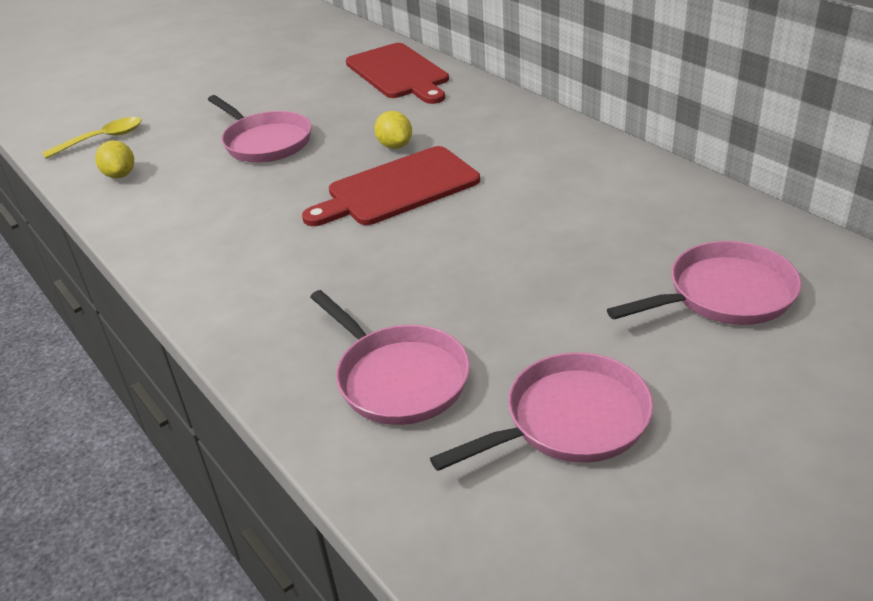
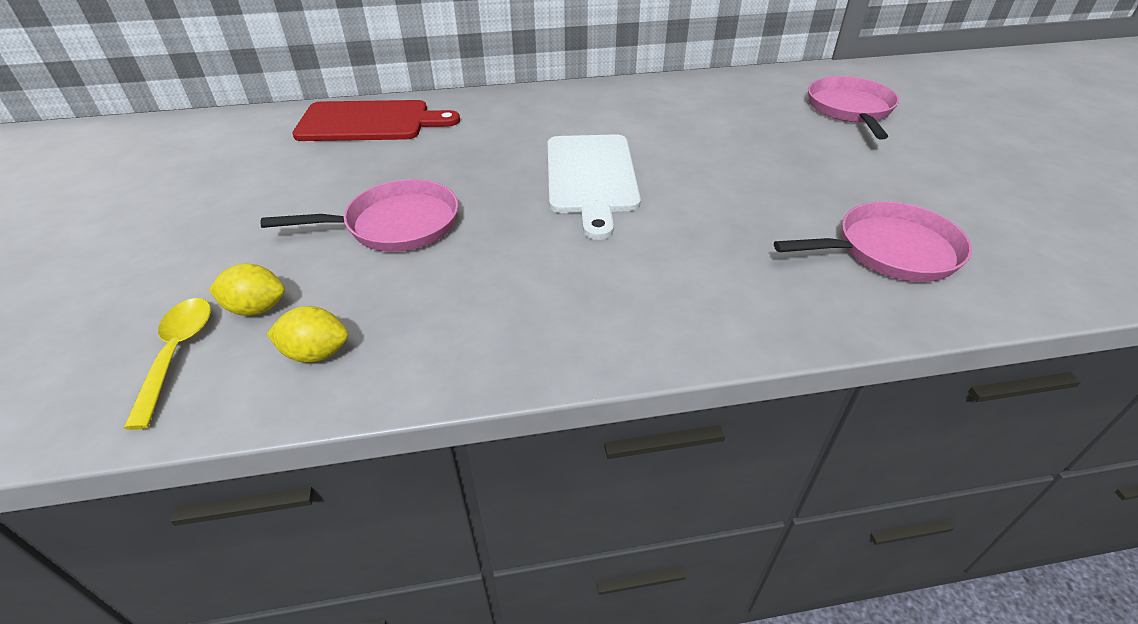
camera: 65 degrees left, 5 degrees up
(395, 146) = (511, 159): yellow lemon -> yellow lemon (257, 308)
(397, 188) = (591, 177): red cutting board -> white cutting board
(569, 420) = (967, 196): pink pan -> none

